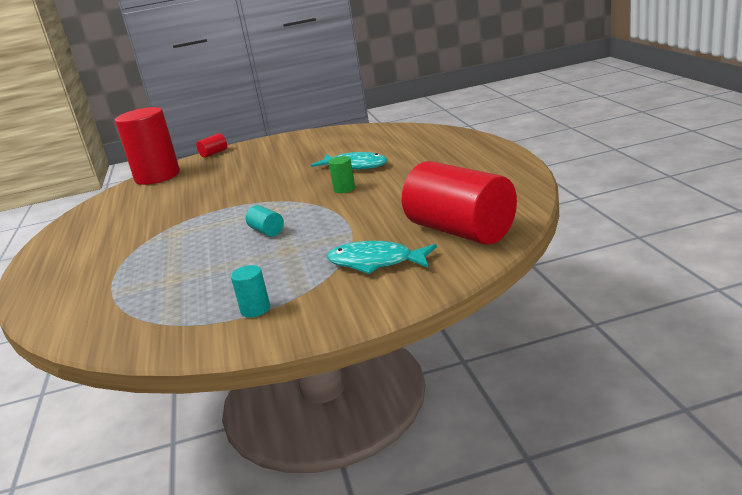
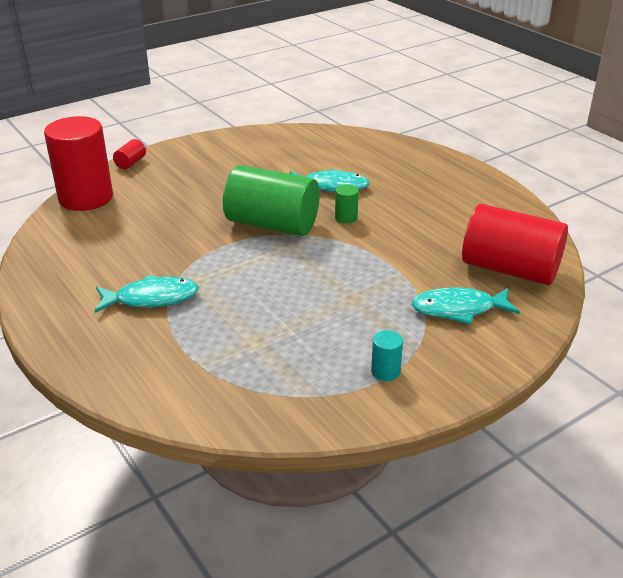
camera: 25 degrees left, 10 degrees up
(129, 244) = (152, 298): none -> turquoise fish
(267, 231) = (308, 275): turquoise cylinder -> none
(277, 194) = (272, 224): none -> green cylinder

